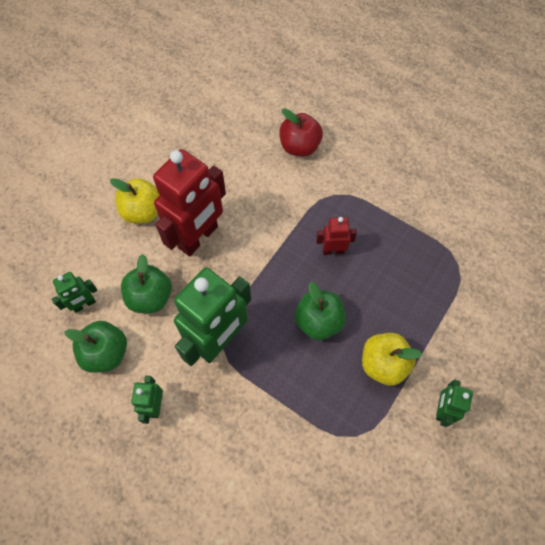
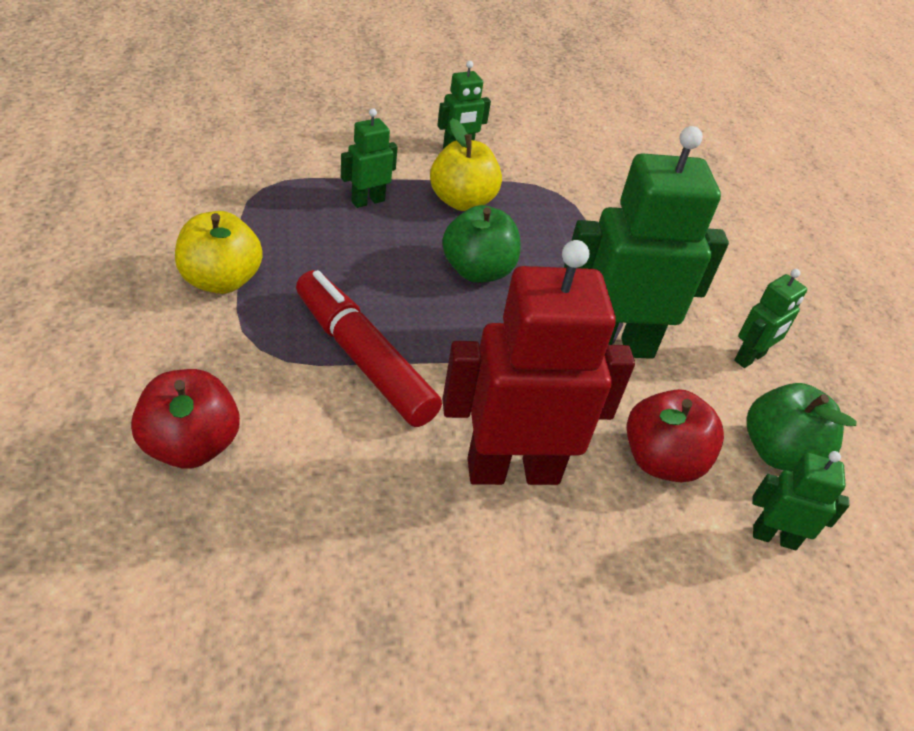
camera: 140 degrees left, 20 degrees down
(143, 211) = (561, 593): yellow apple -> yellow apple (221, 280)
(150, 297) = (661, 460): green apple -> red apple
(298, 227) = (363, 358): none -> red marker
(333, 250) = (363, 303): red robot -> none
(414, 310) = (368, 201): none -> green robot

